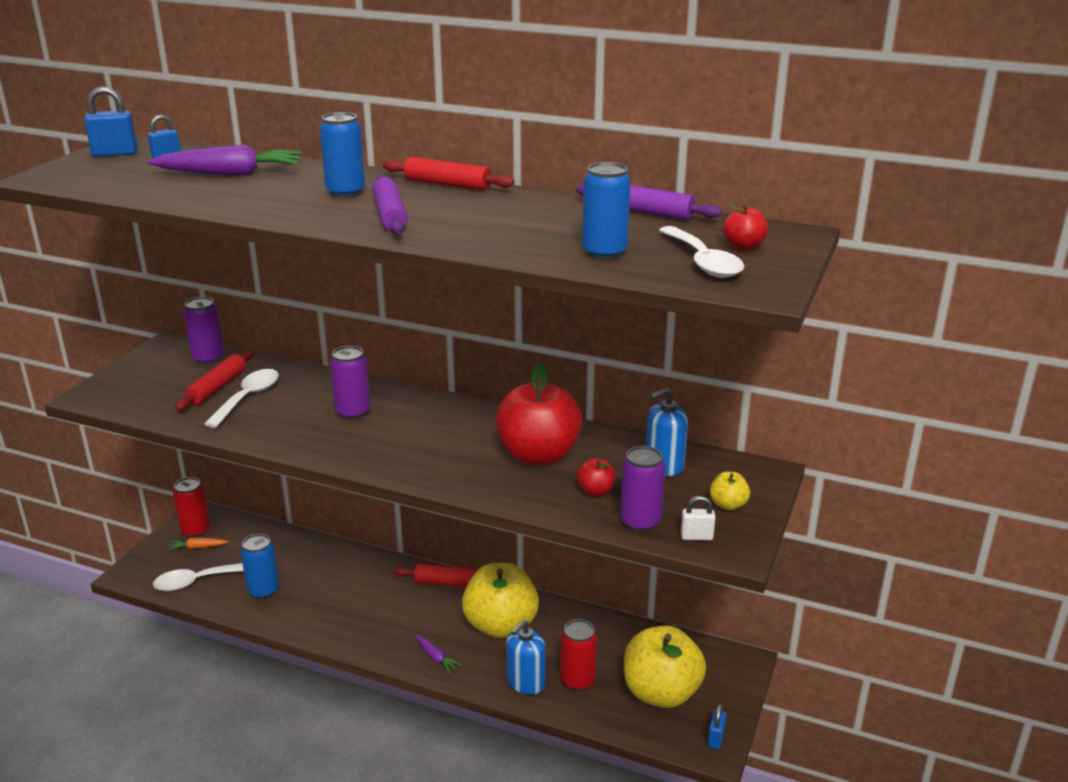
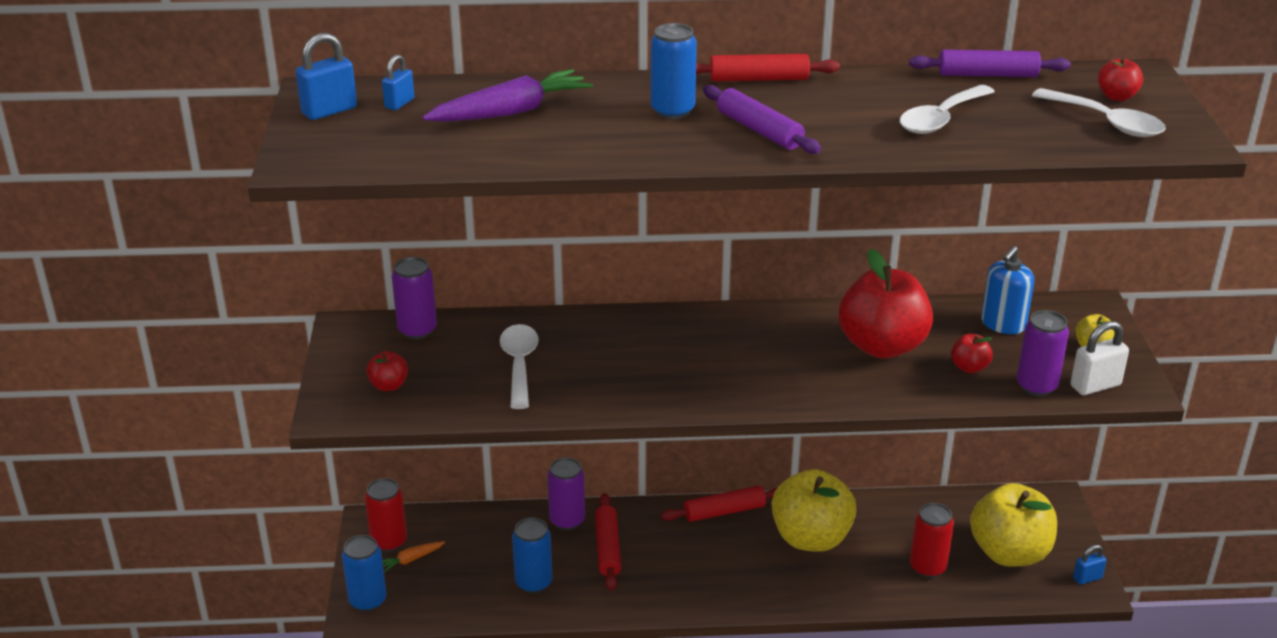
camera: 25 degrees left, 5 degrees up
(146, 389) = (389, 385): none -> red apple
(198, 581) = (449, 596): white spoon -> white spoon (941, 119)
(217, 387) = (470, 362): red rolling pin -> red rolling pin (607, 548)
(353, 412) = (652, 350): purple can -> purple can (567, 520)
(436, 657) = (776, 591): purple carrot -> none
(526, 682) = (882, 585): blue soap dispenser -> none
(604, 253) = (1014, 131): blue can -> blue can (368, 601)
(696, 536) = (1095, 386): white padlock -> white padlock, size x1.58
(715, 739) = (1087, 578): blue padlock -> blue padlock turned 75 degrees clockwise

